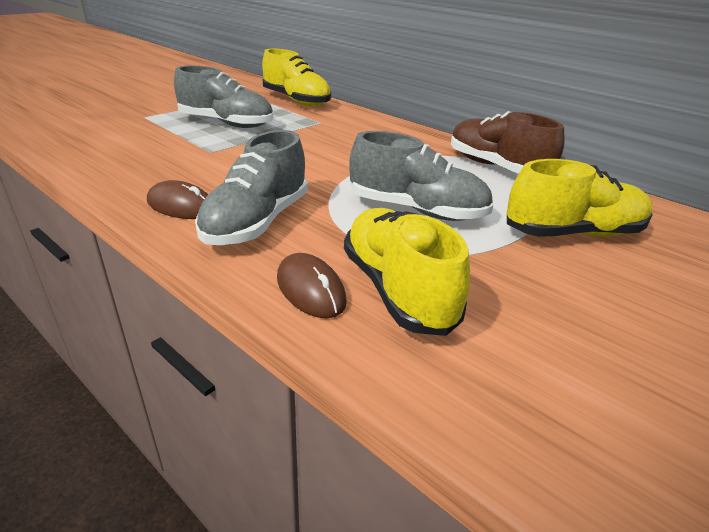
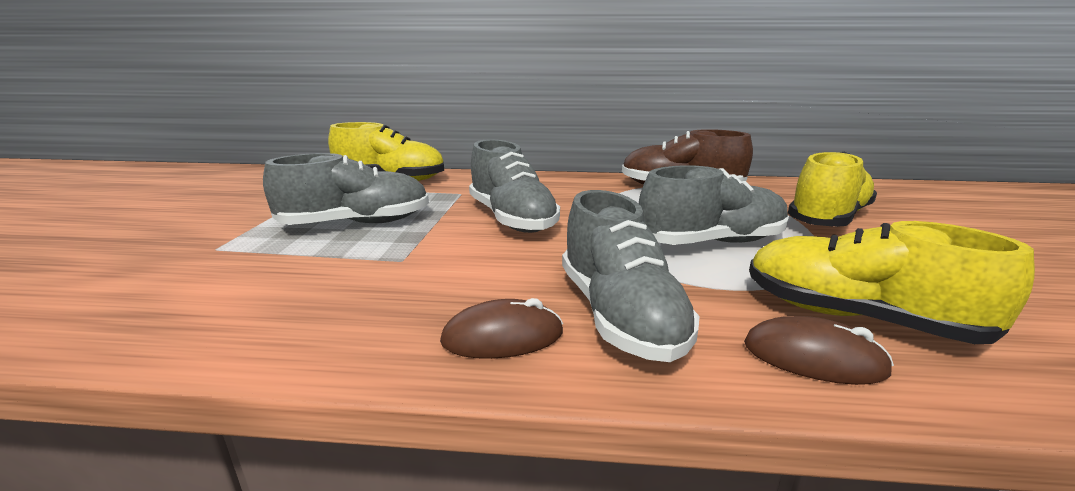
camera: 35 degrees left, 10 degrees down
(316, 149) = (512, 219): none -> grey shoe

